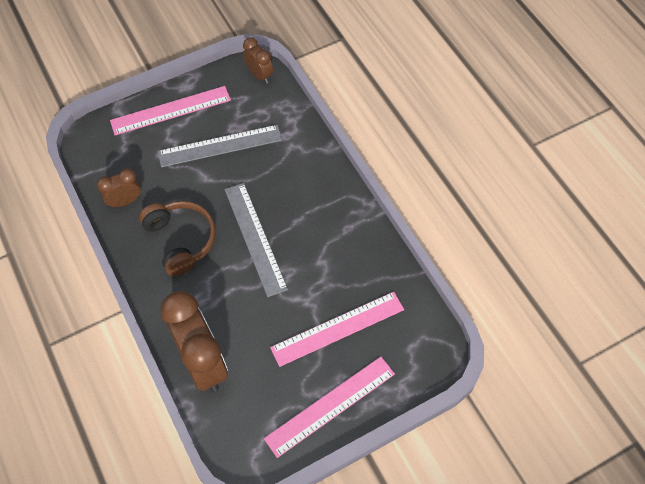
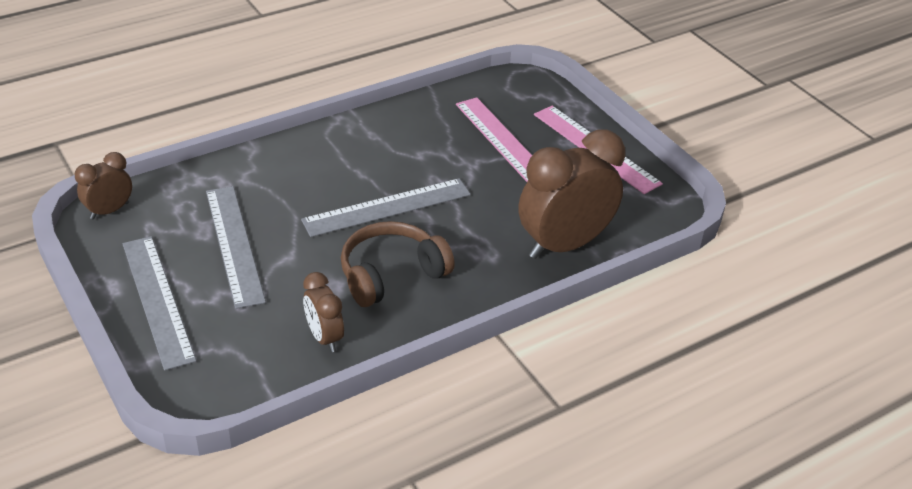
camera: 95 degrees left, 20 degrees down
(170, 110) = (157, 300): pink ruler -> grey ruler

